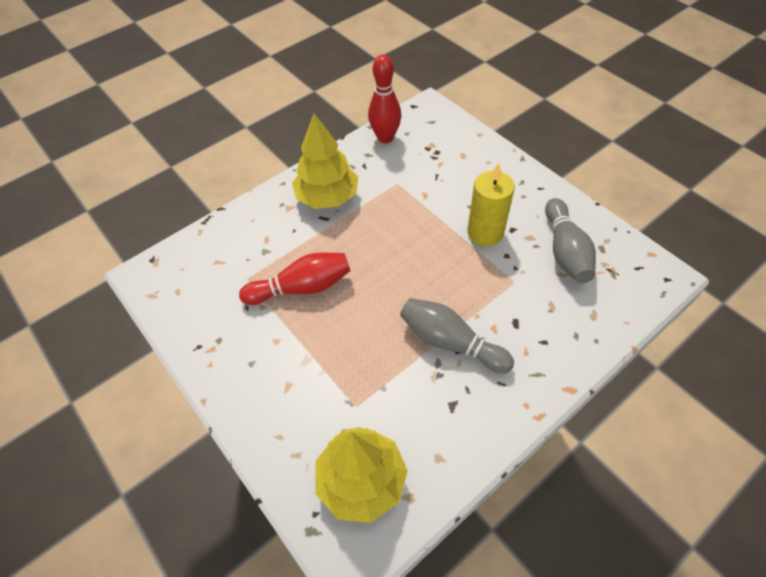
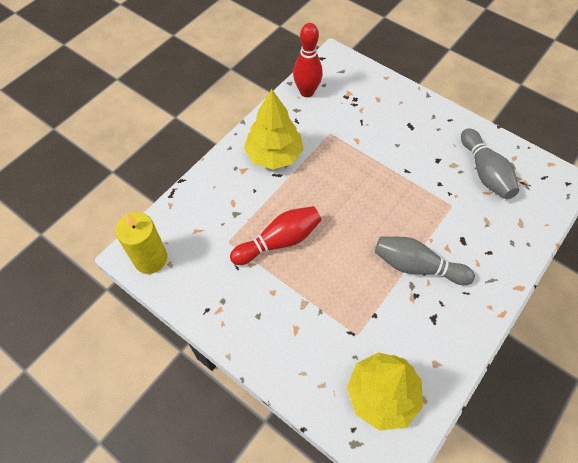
camera: 15 degrees left, 5 degrees up
(485, 232) = (417, 166): yellow candle -> yellow candle (150, 259)

